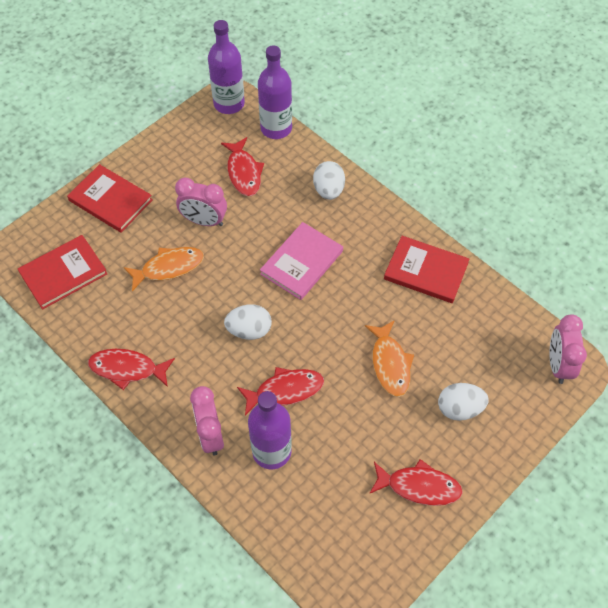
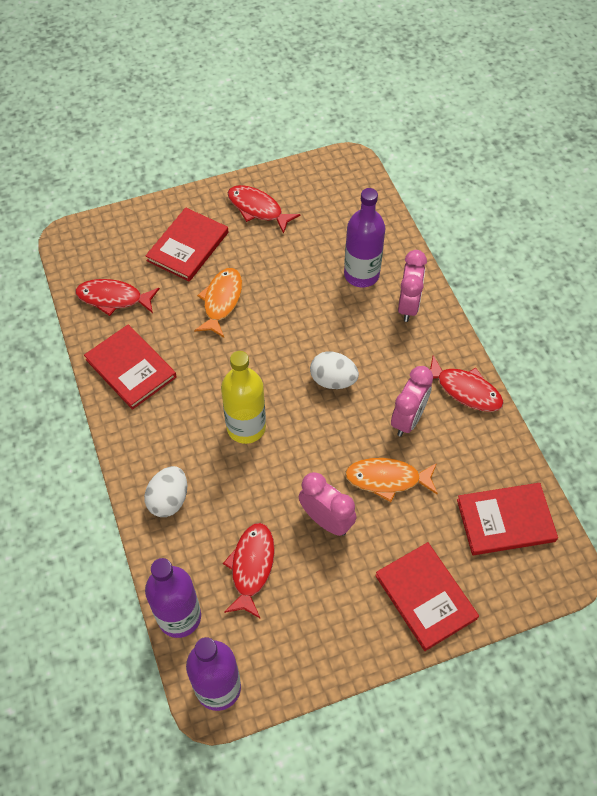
camera: 155 degrees left, 0 degrees up
(285, 390) = (326, 315): red fish -> red fish (113, 298)
(301, 262) = (246, 427): pink book -> yellow bottle
(459, 408) = (188, 246): white egg -> red book
(558, 365) = (81, 246): pink clock -> pink clock (408, 419)

